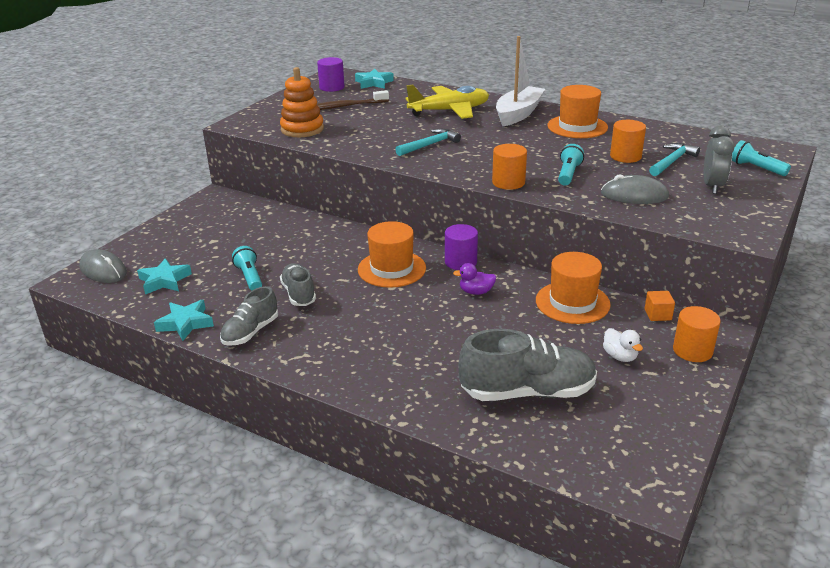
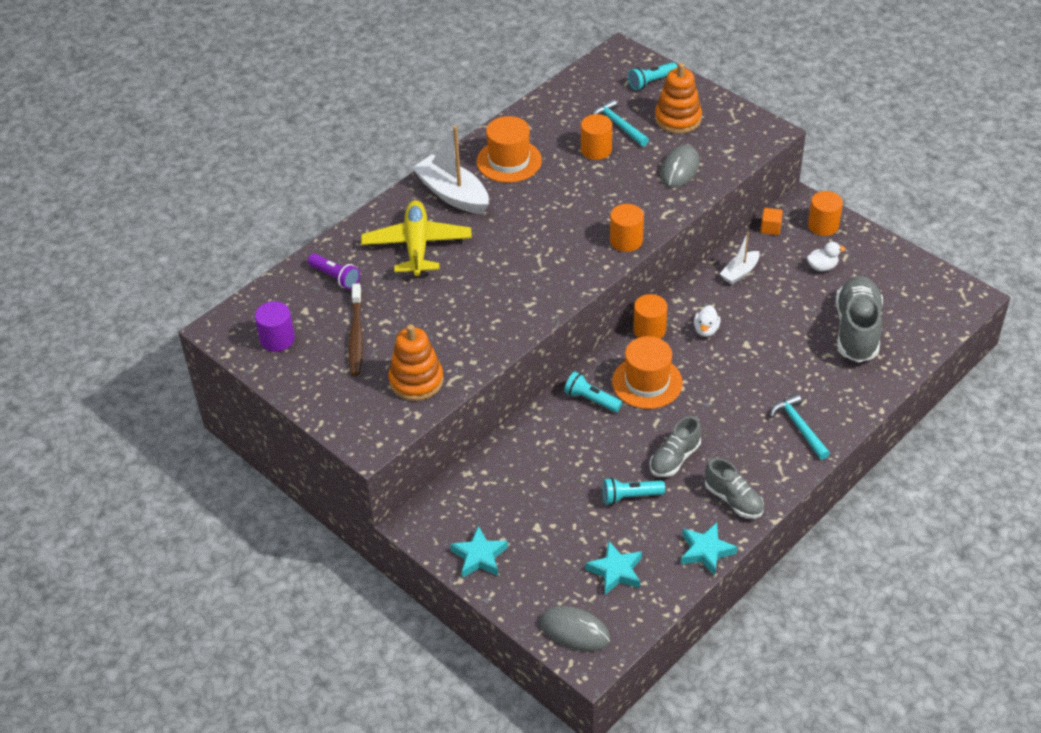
camera: 75 degrees left, 15 degrees up
(103, 270) = (574, 631): grey mouse -> grey mouse turned 60 degrees clockwise
(299, 294) = (674, 458): grey shoe -> grey shoe turned 45 degrees counterclockwise
(374, 83) = (282, 297): turquoise star -> turquoise star (479, 556)
(401, 93) = (335, 277): none -> purple flashlight
(430, 145) = (511, 279): turquoise hammer -> turquoise hammer (799, 427)
(460, 262) = (649, 330): purple cylinder -> orange cylinder
(476, 292) = (706, 330): purple duck -> white duck
(568, 174) = (621, 197): turquoise flashlight -> turquoise flashlight (591, 400)
(572, 302) = (739, 272): orange hat -> white boat
(712, 186) = (678, 119): grey clock -> orange stacking toy

